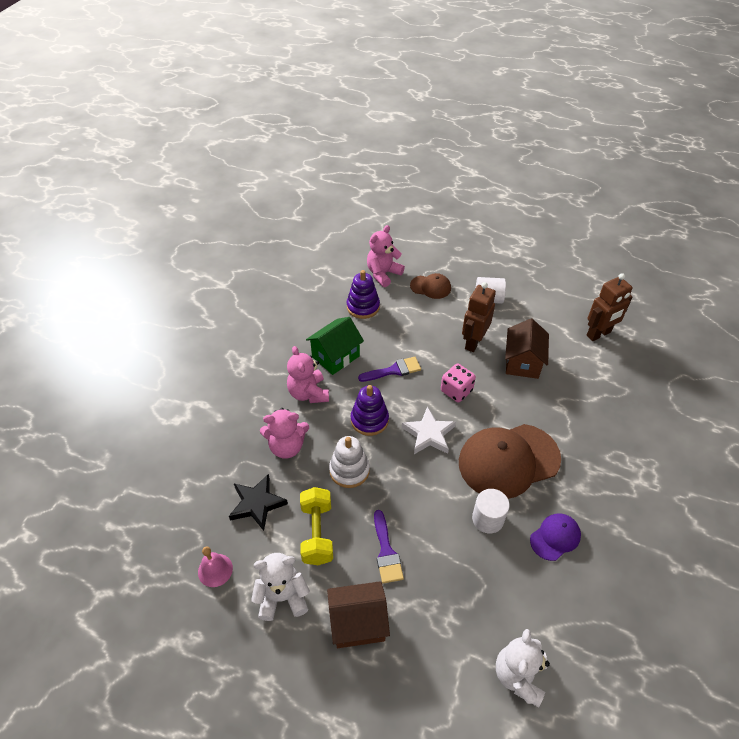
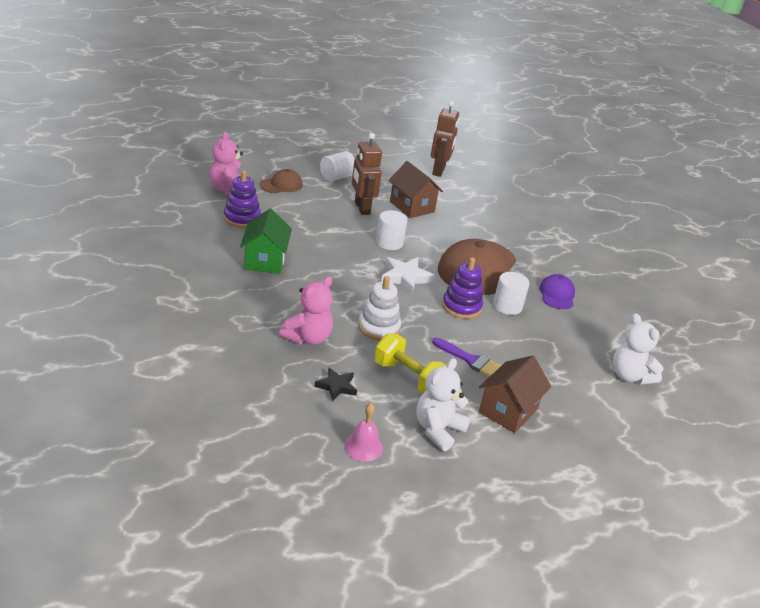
camera: 50 degrees left, 15 degrees down
(257, 504) = (336, 386): black star -> black star, size x0.66
(308, 393) = (276, 295): pink teddy bear -> none
(369, 420) = (350, 289): purple stacking toy -> purple stacking toy (461, 307)
(394, 370) = (326, 250): purple brush -> none
(456, 390) = (389, 242): pink dice -> white cylinder

